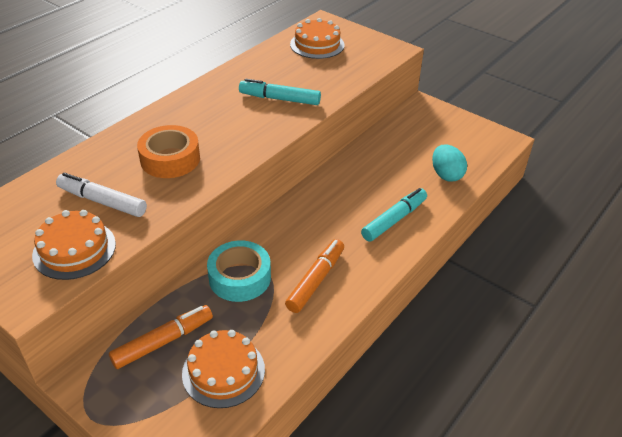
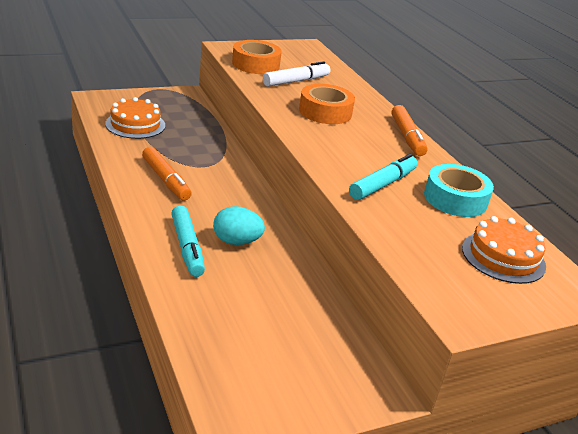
camera: 115 degrees right, 10 degrees down
(74, 249) = (255, 64): orange cake -> orange tape
(163, 341) = (183, 117): orange marker -> orange marker (407, 137)
(240, 277) = (207, 155): turquoise tape -> turquoise tape (455, 199)
(446, 175) = (216, 320): turquoise egg -> turquoise egg (236, 241)

